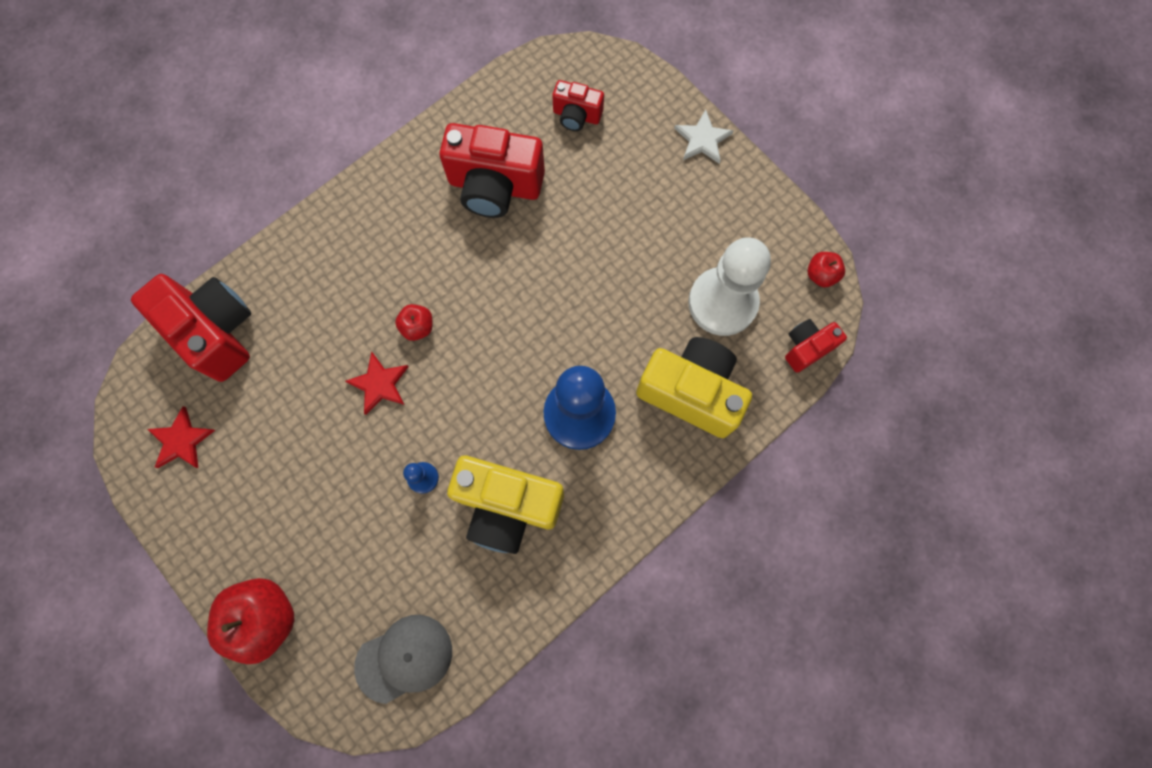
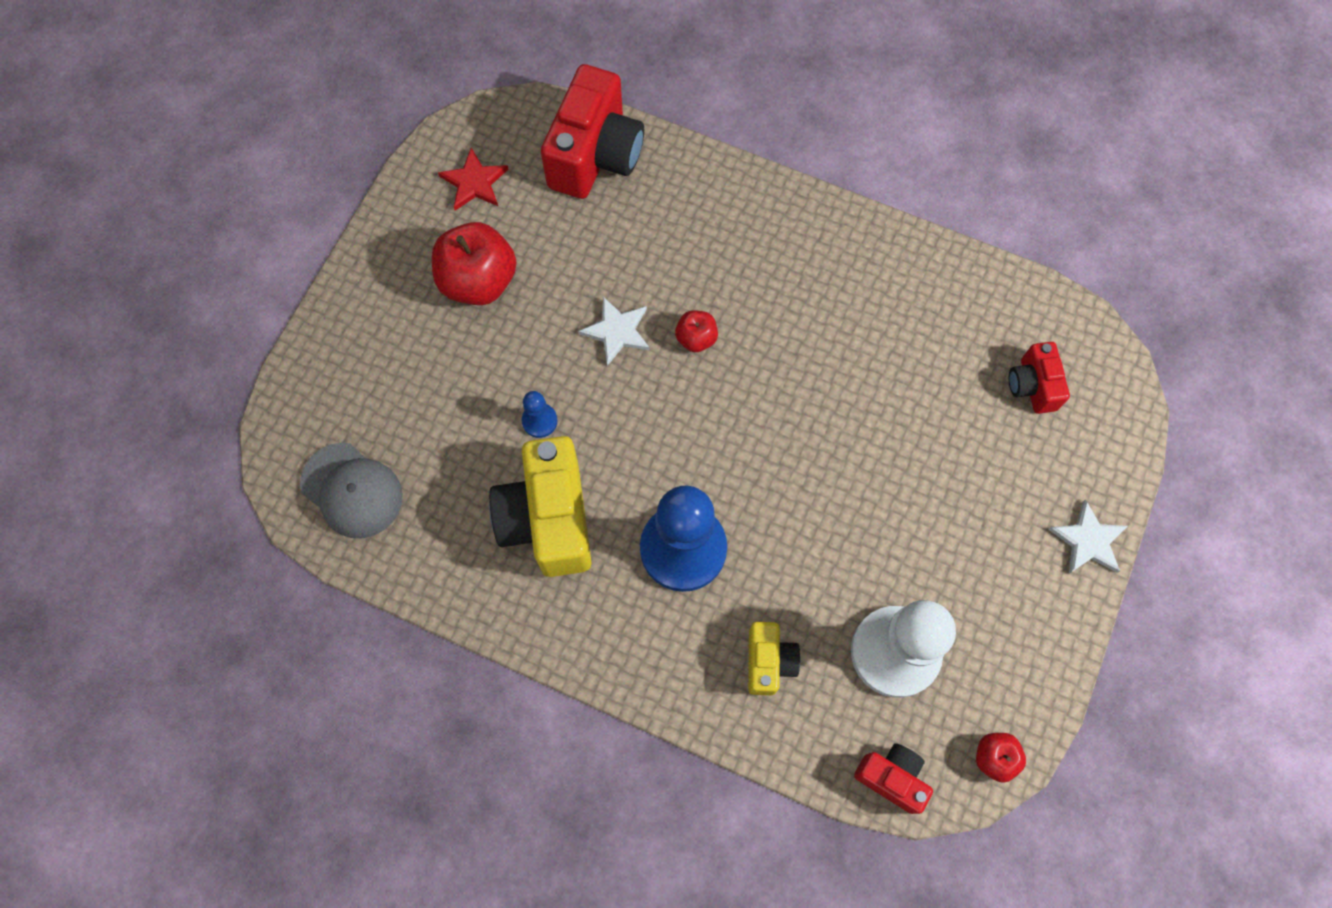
camera: 65 degrees right, 5 degrees down
(265, 617) = (339, 342): red apple -> red apple (479, 281)
(379, 384) = (617, 331): red star -> white star
(495, 186) = (896, 340): red camera -> none
(691, 392) = (768, 661): yellow camera -> yellow camera, size x0.53

